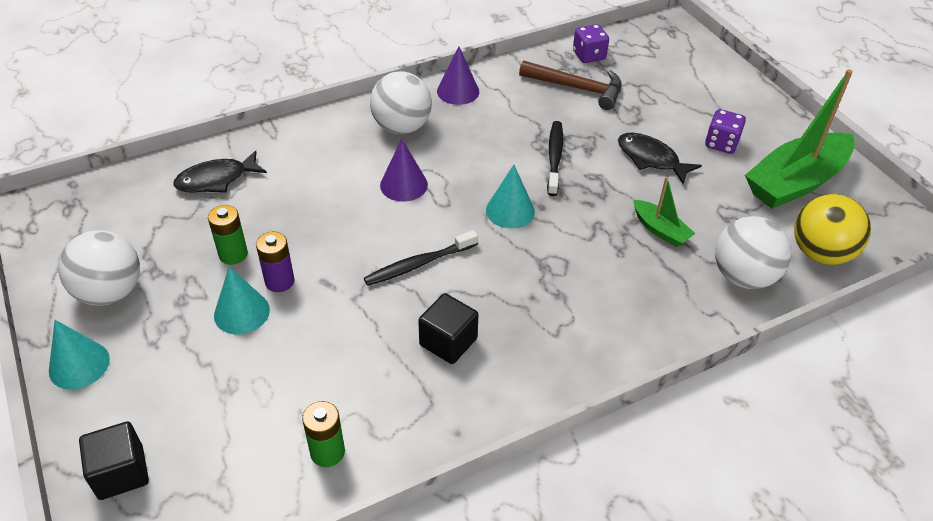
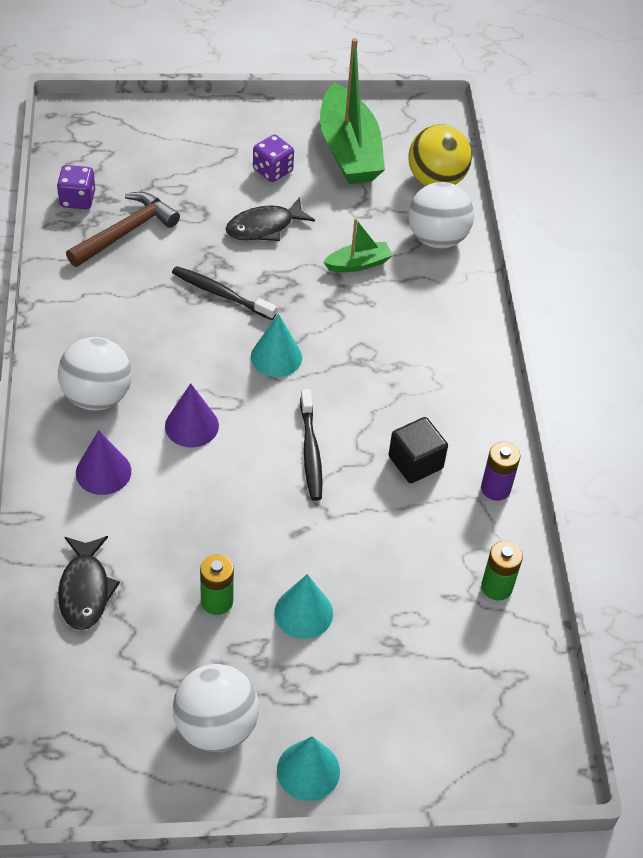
camera: 70 degrees left, 5 degrees up
(121, 473) = (456, 752): black cube -> none
(279, 281) = (277, 570): purple battery -> purple battery (495, 488)
(458, 91) = (66, 328): purple cone -> purple cone (103, 472)

